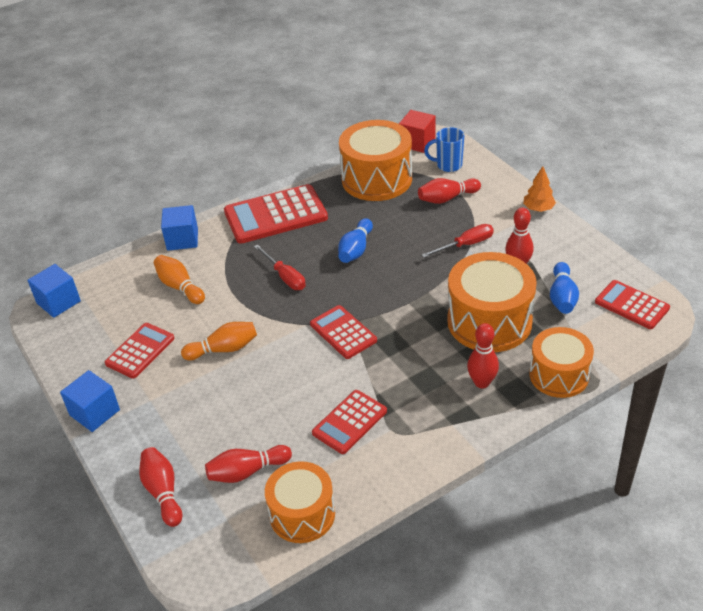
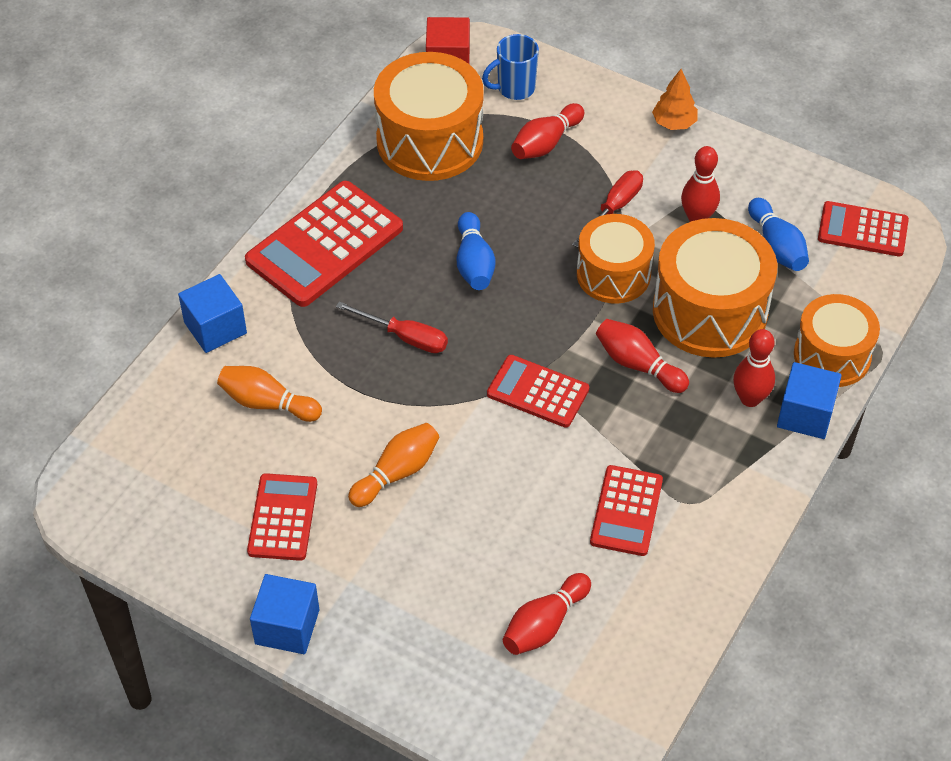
camera: 30 degrees left, 10 degrees up
(58, 302) = (104, 489): blue cube -> blue cube (805, 414)
(163, 492) = (459, 693): red bowling pin -> red bowling pin (638, 365)
(302, 514) = (647, 649): orange drum -> orange drum (613, 274)

